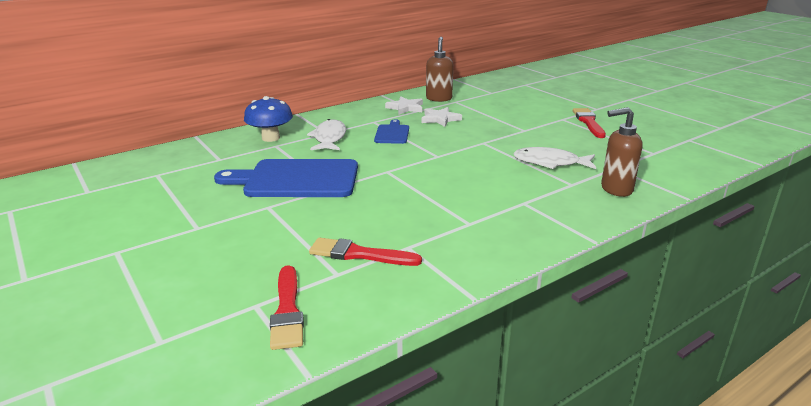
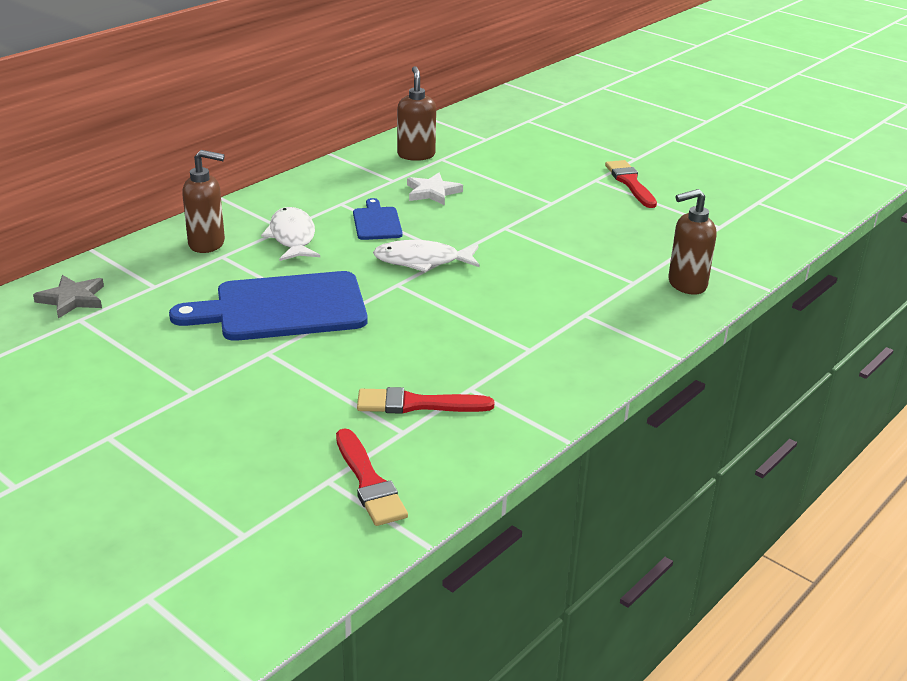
camera: 15 degrees left, 5 degrees up
(161, 162) = (72, 299): none -> grey star
(271, 138) = (207, 244): blue mushroom -> brown soap dispenser
(405, 108) = (375, 175): white star -> none
(550, 163) = (599, 252): white fish -> white fish (422, 261)

